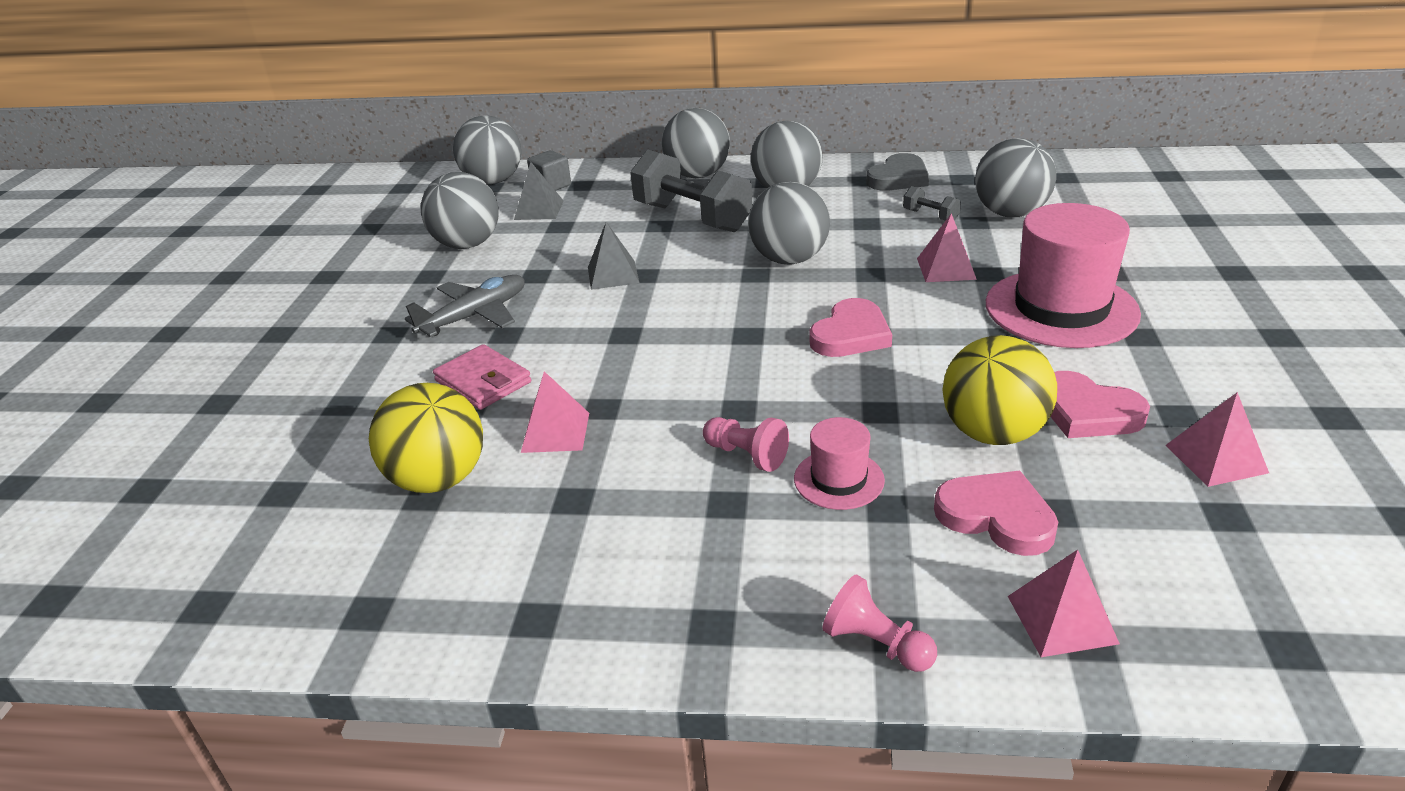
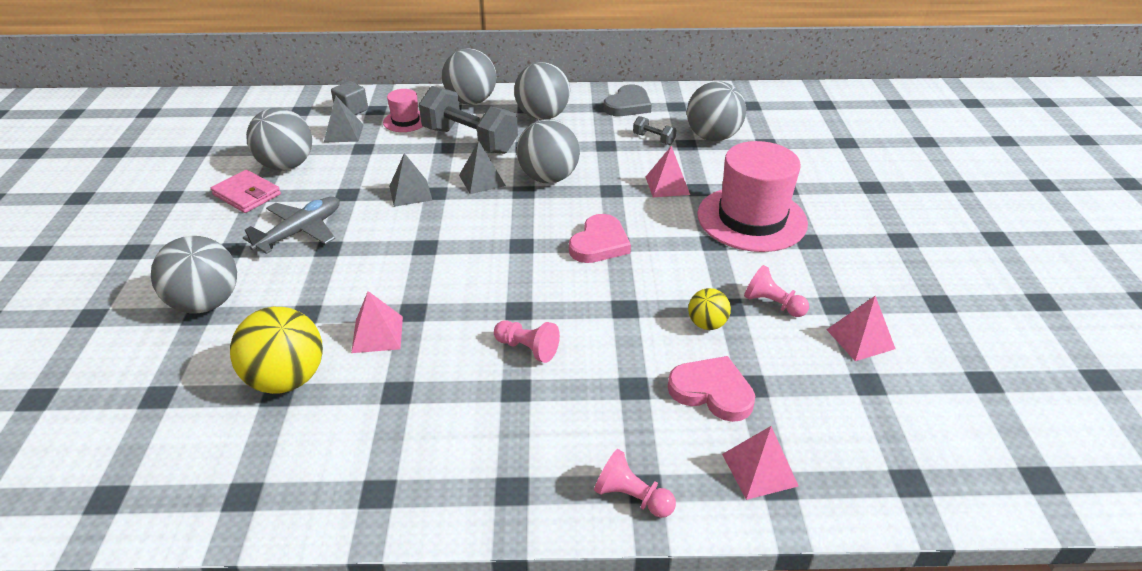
camera: 10 degrees left, 5 degrees up
(483, 381) = (314, 291): pink wallet -> pink wallet (247, 194)
(493, 181) = (302, 106): grey ball -> grey ball (206, 303)
(703, 261) = (482, 180): none -> grey pyramid
(839, 479) = (597, 366): pink hat -> pink hat (405, 121)
(993, 433) = (707, 324): yellow ball -> yellow ball, size x0.53
(1087, 412) = (772, 304): pink heart -> pink pawn

